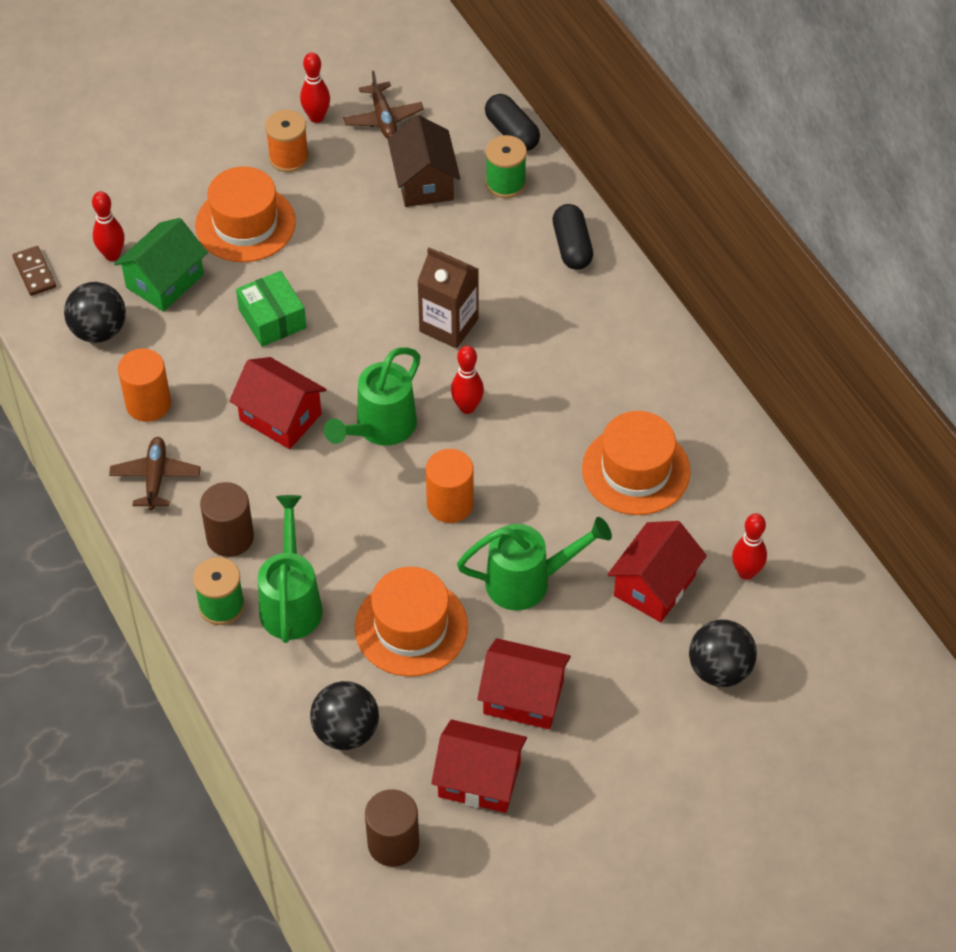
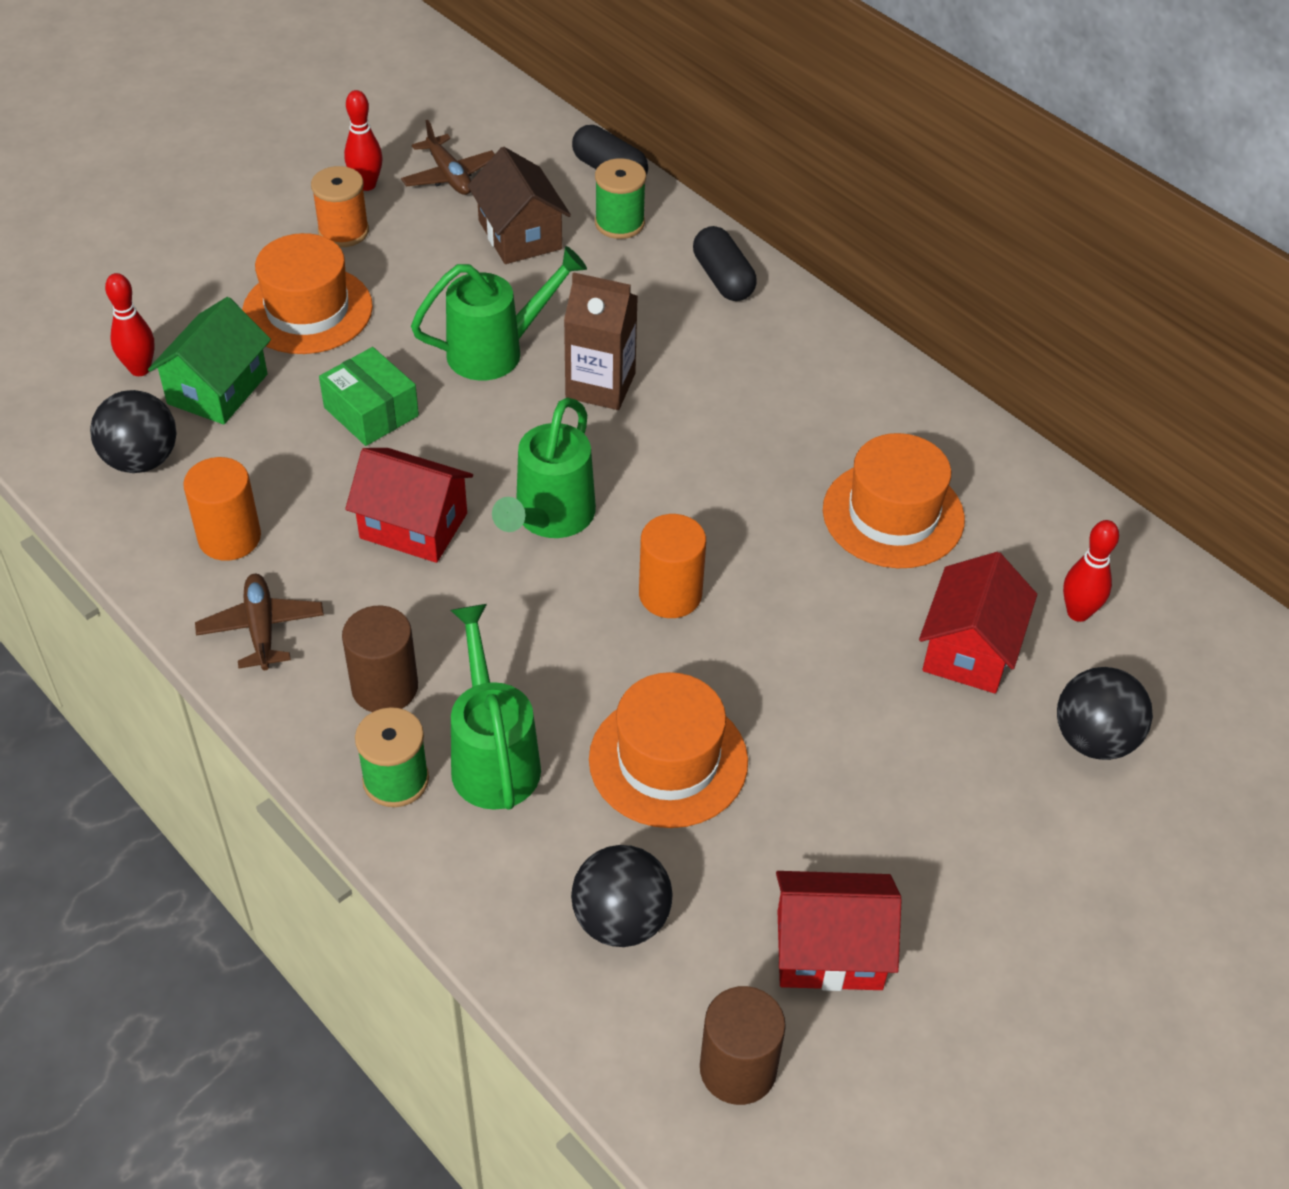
camera: 15 degrees left, 5 degrees down
(34, 273) = (39, 404): brown domino -> none
(467, 407) = (654, 475): red bowling pin -> none
(523, 697) = (851, 825): red house -> none
(527, 582) = (804, 674): green watering can -> green watering can (495, 351)

